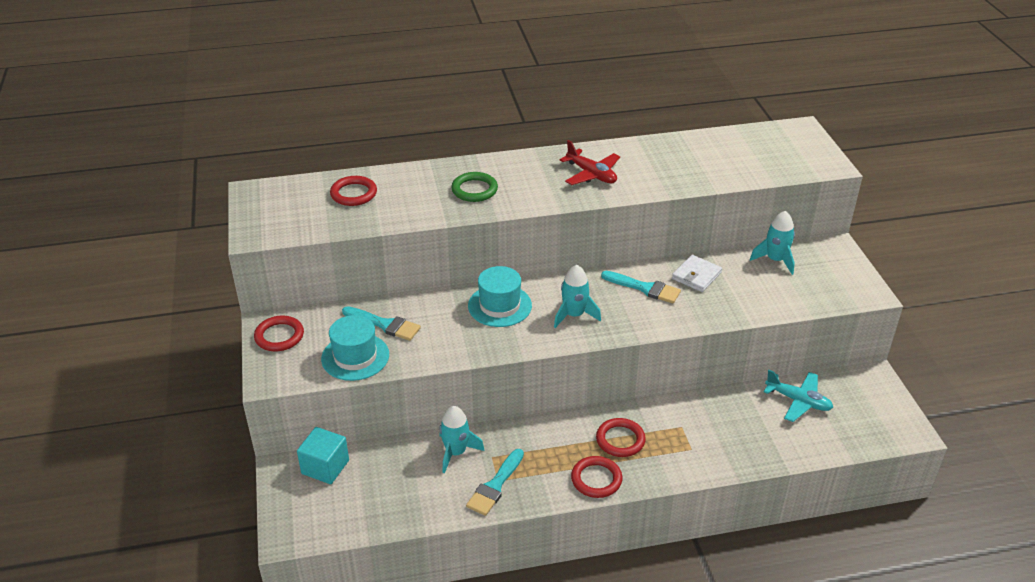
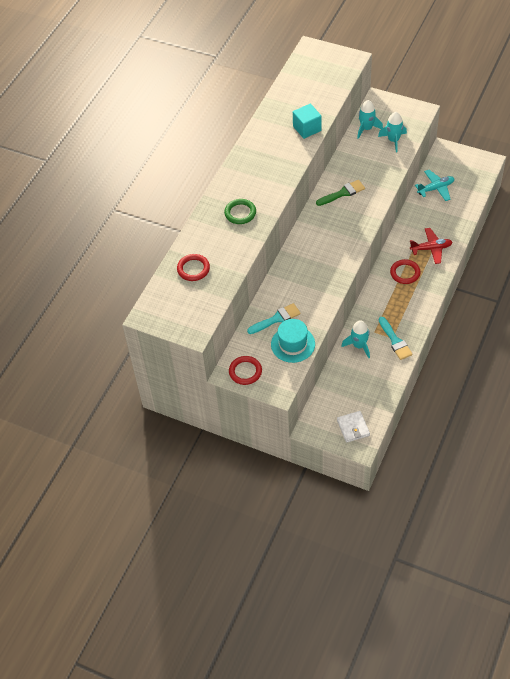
camera: 50 degrees left, 15 degrees up
(325, 467) = (324, 408): turquoise cube -> turquoise cube (307, 128)
(499, 306) = (304, 261): turquoise hat -> none
(574, 315) = (339, 234): turquoise rocket -> turquoise rocket (393, 140)
(591, 174) = (272, 156): red plane -> red plane (431, 248)
(596, 479) = (423, 297): red ring -> none
(645, 288) = (342, 193): turquoise brush -> green brush
(696, 276) = (351, 167): white wallet -> white wallet (353, 428)

